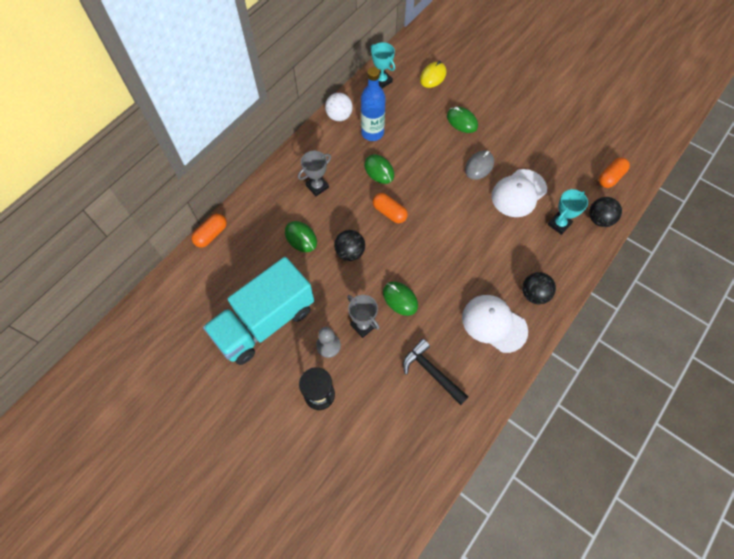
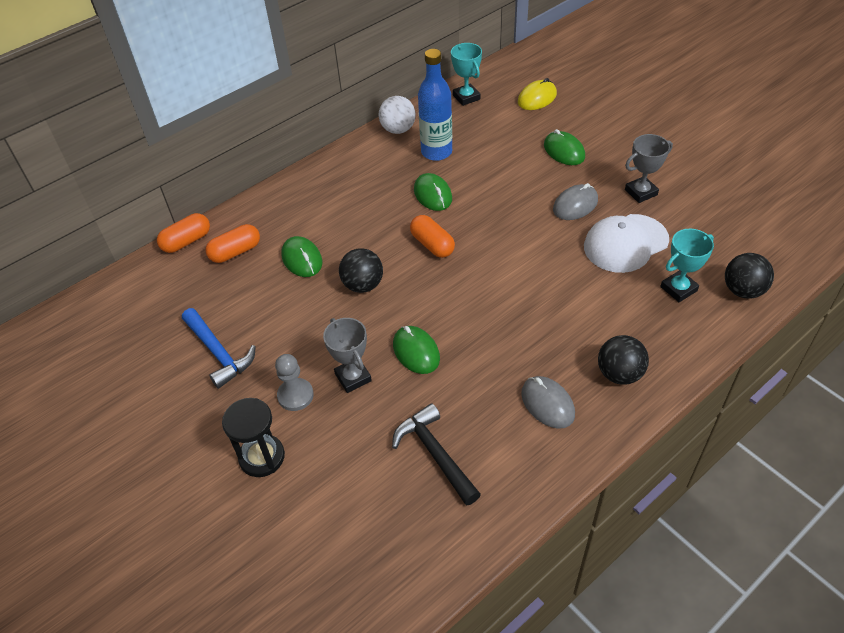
camera: 15 degrees right, 15 degrees down
(265, 322) = (218, 353): turquoise truck -> blue hammer
(317, 186) = (343, 204): grey trophy -> grey trophy (641, 192)
(494, 324) = (547, 404): white cap -> grey mouse
(610, 177) = (770, 240): orange capsule -> orange capsule (235, 252)

